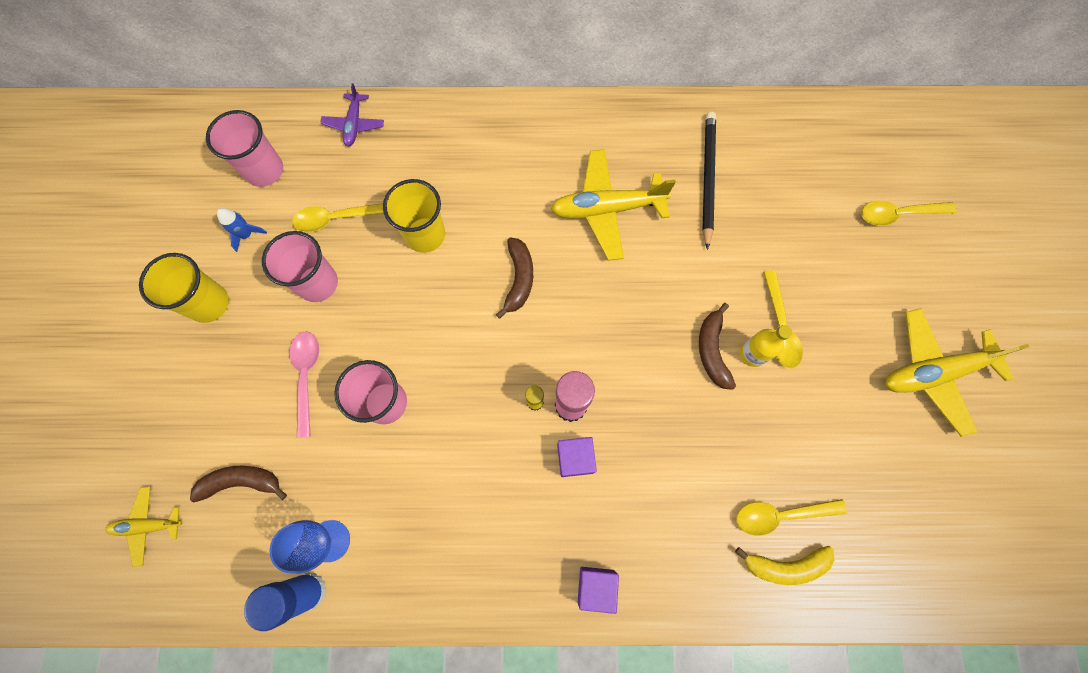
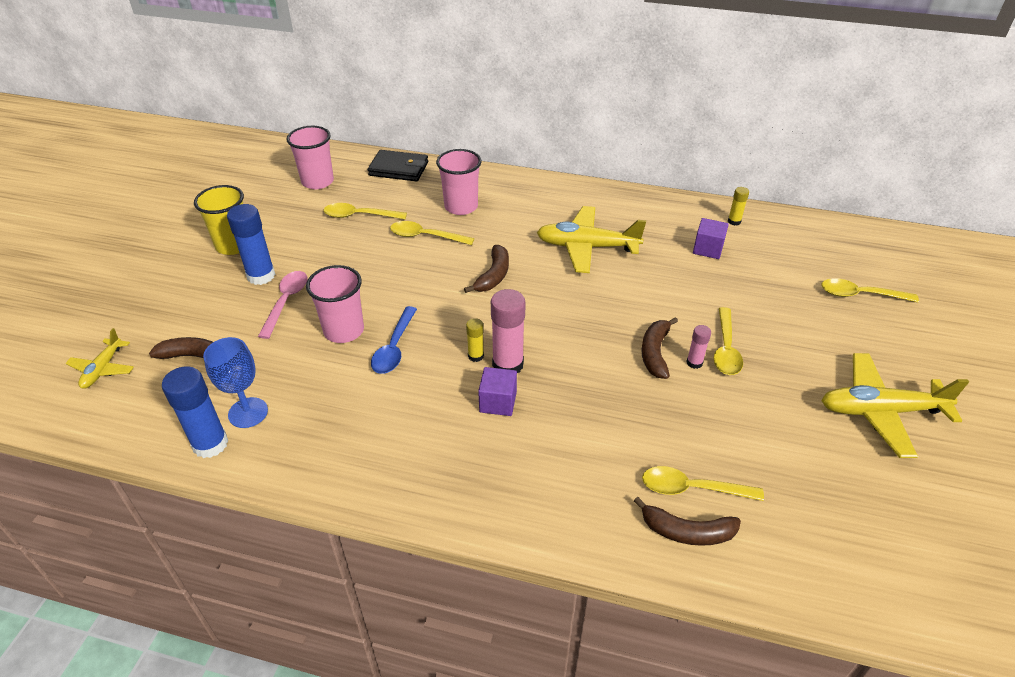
camera: 15 degrees right, 30 degrees down
(148, 525) = (103, 369): yellow plane -> yellow plane turned 90 degrees counterclockwise
(246, 234) = (284, 213): blue rocket -> none
(261, 344) = (261, 276): none -> blue glue stick
(318, 283) = (325, 249): pink cup -> pink cup (461, 207)
(354, 124) = (399, 169): purple plane -> black wallet
(425, 235) = (426, 236): yellow cup -> yellow spoon
(448, 413) = (394, 348): none -> blue spoon
(596, 586) = (482, 503): purple cube -> purple cube (708, 249)
(707, 178) = (682, 244): black pencil -> none
(752, 354) = (694, 362): yellow bottle -> pink glue stick
(755, 128) = (734, 221): none -> yellow glue stick
(785, 565) = (687, 532): yellow banana -> brown banana

